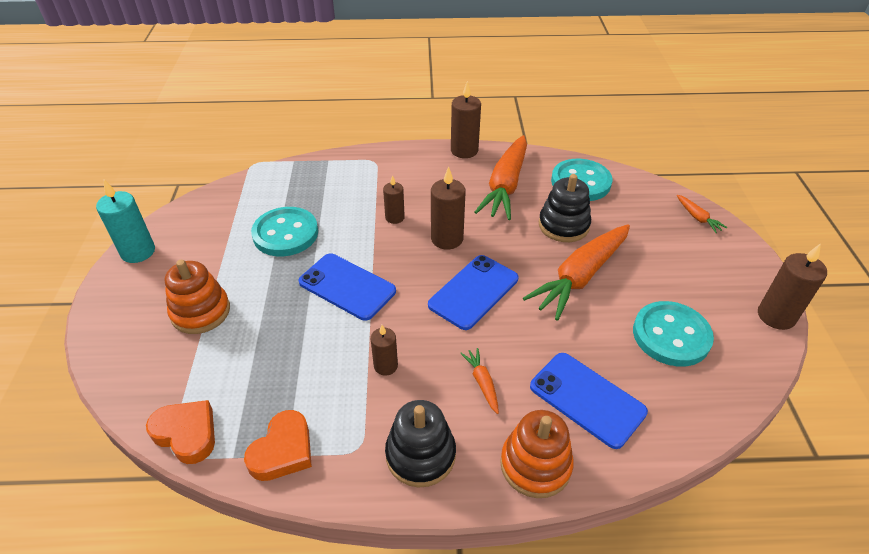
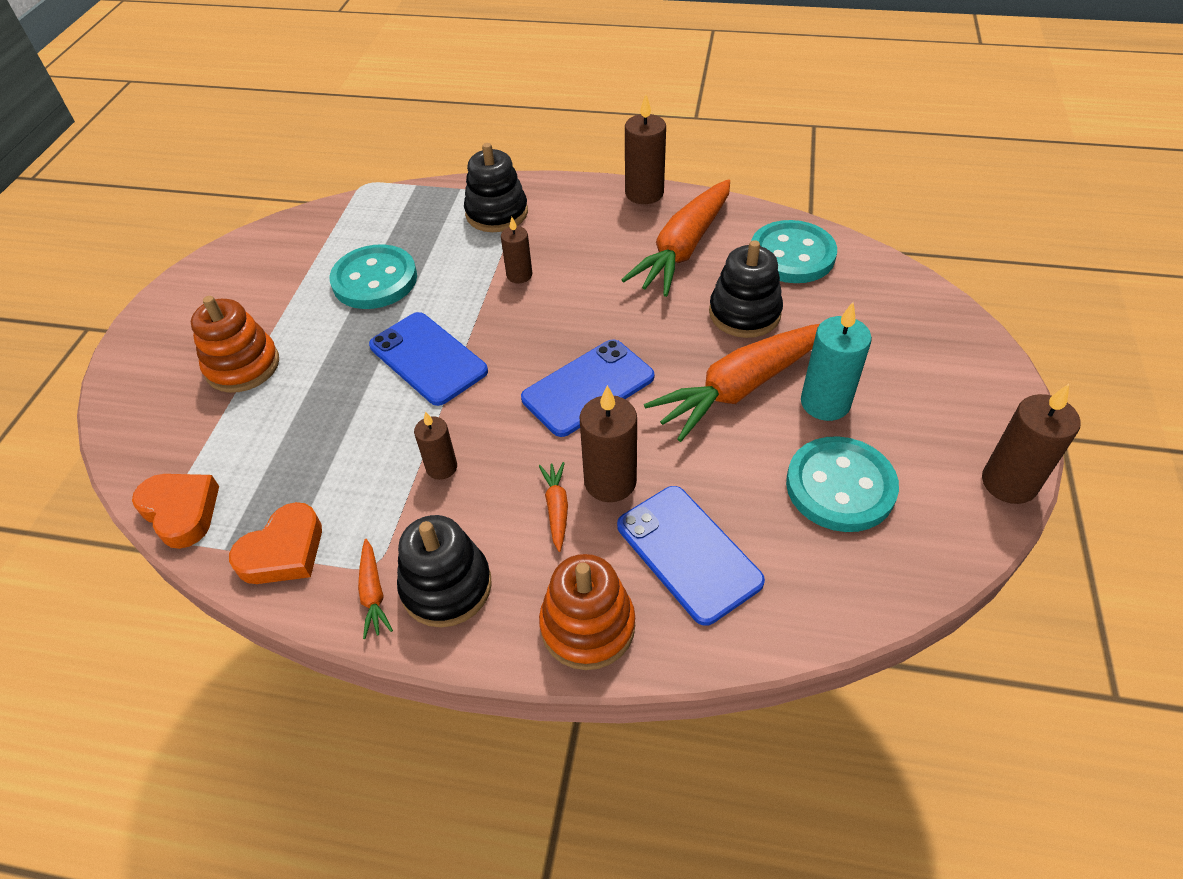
camera: 15 degrees right, 5 degrees up
(138, 252) = (194, 281): turquoise candle -> turquoise candle (825, 403)
(362, 175) = (497, 213): none -> black stacking toy
(447, 239) = (578, 312): brown candle -> brown candle (610, 481)
(697, 218) = (946, 326): orange carrot -> orange carrot (373, 593)

